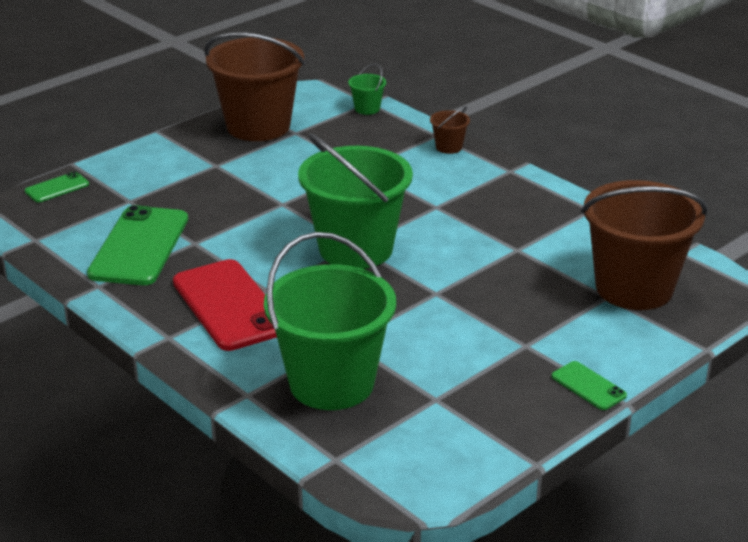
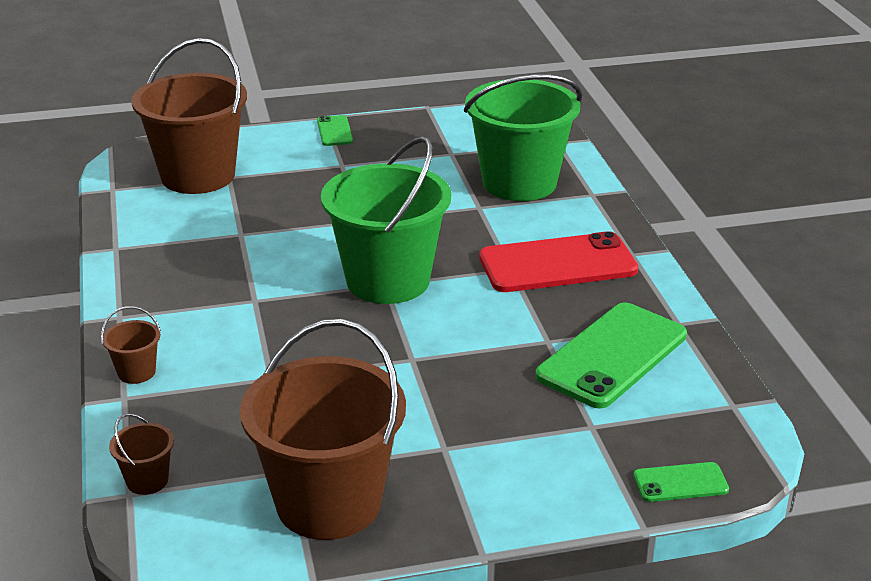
camera: 150 degrees left, 0 degrees up
(229, 305) = (557, 264): red phone -> red phone turned 75 degrees clockwise
(367, 109) = (147, 480): green bucket -> brown bucket

